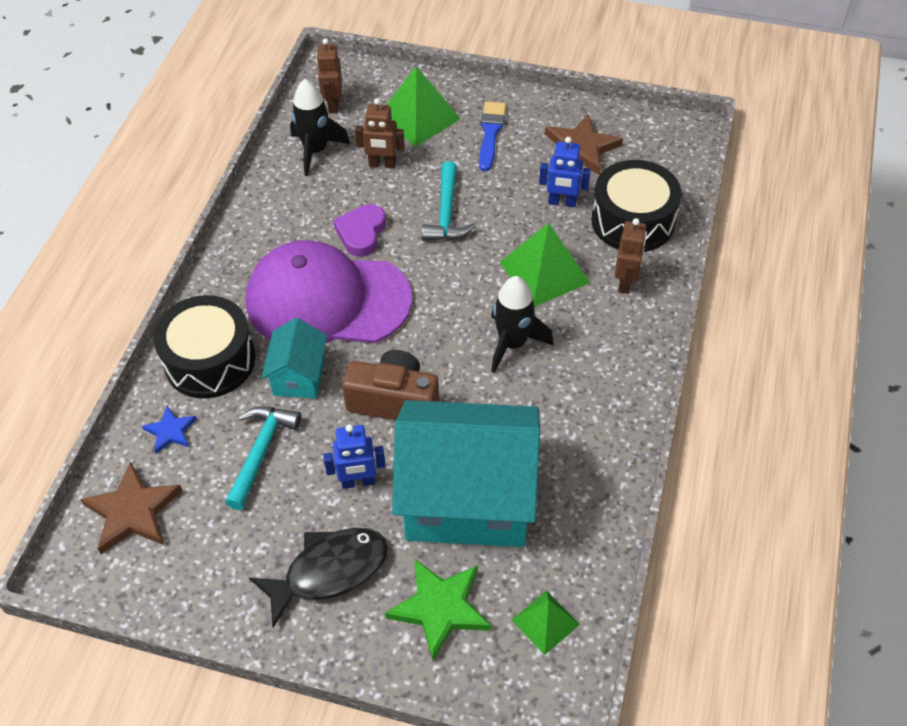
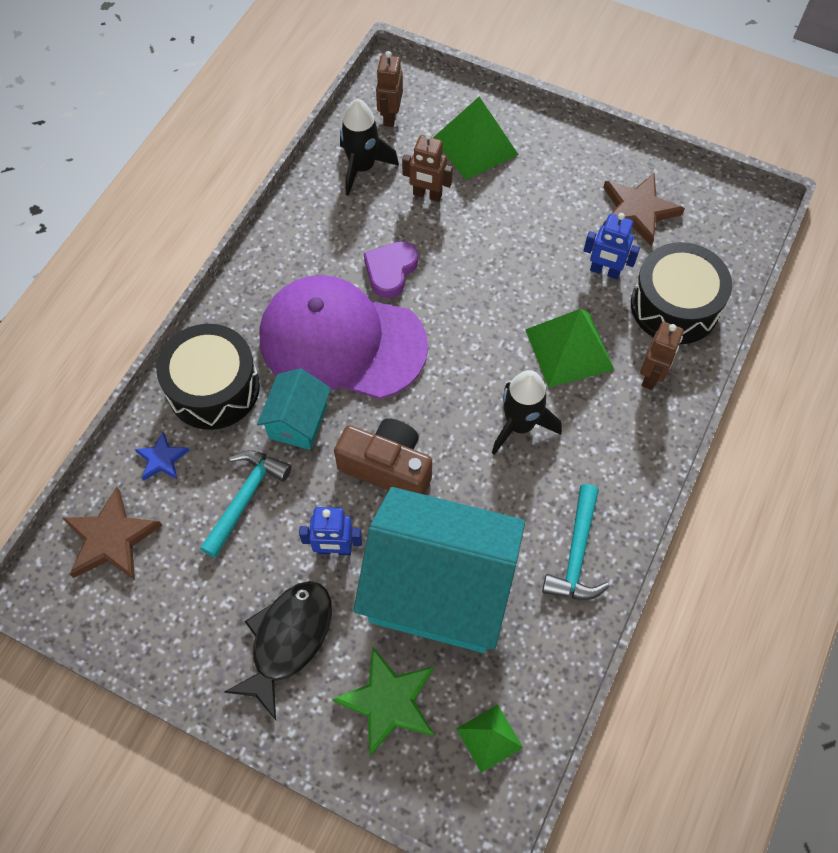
camera: 10 degrees right, 10 degrees up
(329, 571) = (288, 640): black fish -> black fish turned 45 degrees counterclockwise
(446, 213) = (482, 263): turquoise hammer -> turquoise hammer (577, 553)
(490, 133) = (546, 177): blue brush -> none

